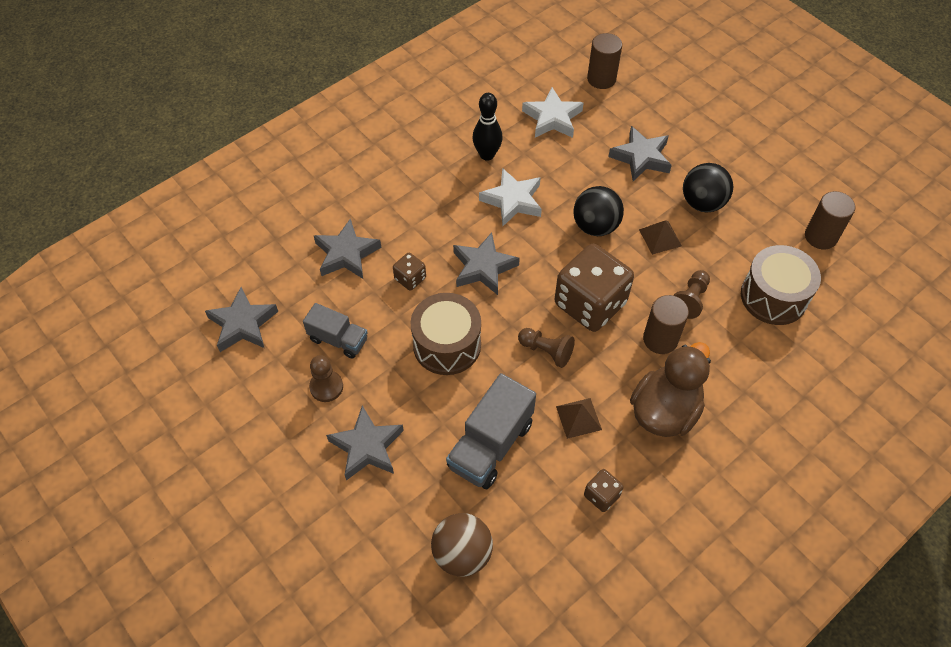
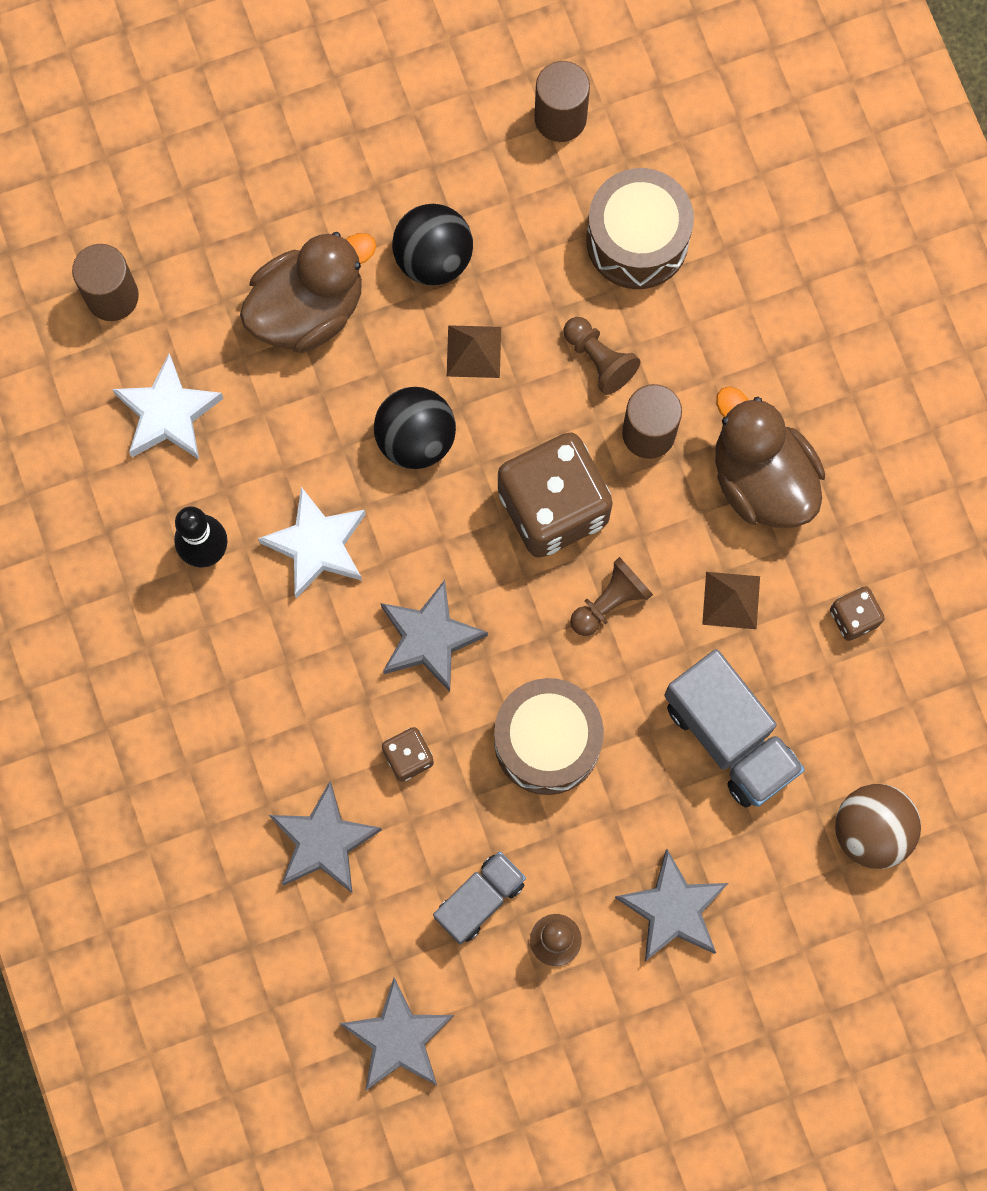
camera: 70 degrees left, 20 degrees up
(641, 157) = (308, 309): grey star -> brown duck

